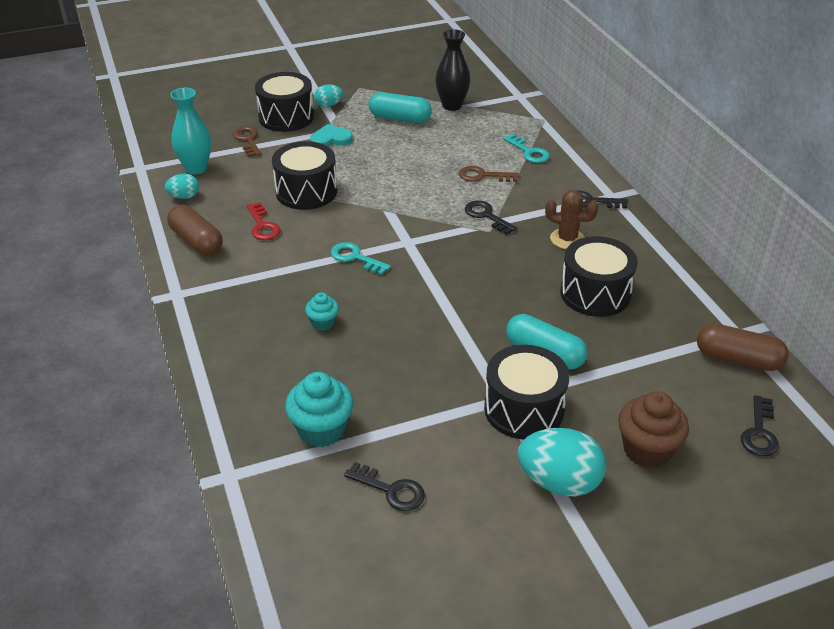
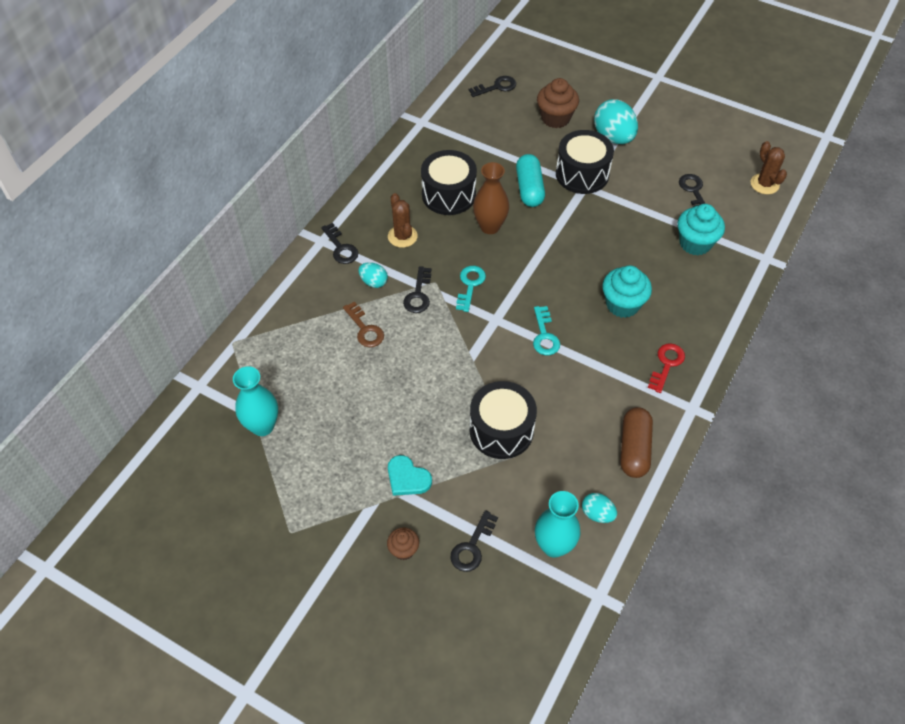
camera: 130 degrees left, 15 degrees up
(248, 140) = (472, 546): brown key -> black key
(262, 226) = (572, 422): red key -> red key (666, 364)
(286, 117) = (403, 550): black drum -> brown cupcake
(320, 576) = (764, 184): none -> brown cactus
(323, 323) = (622, 304): turquoise cupcake -> turquoise cupcake, size x1.78
(329, 105) = (349, 531): turquoise egg -> turquoise egg (373, 282)
(400, 118) = (322, 451): turquoise capsule -> none
(452, 105) = (262, 426): black vase -> turquoise vase
(520, 296) = (490, 226): none -> brown vase
(528, 152) = (299, 322): turquoise key -> turquoise key (470, 285)
(738, 359) = (446, 113): brown capsule -> none

